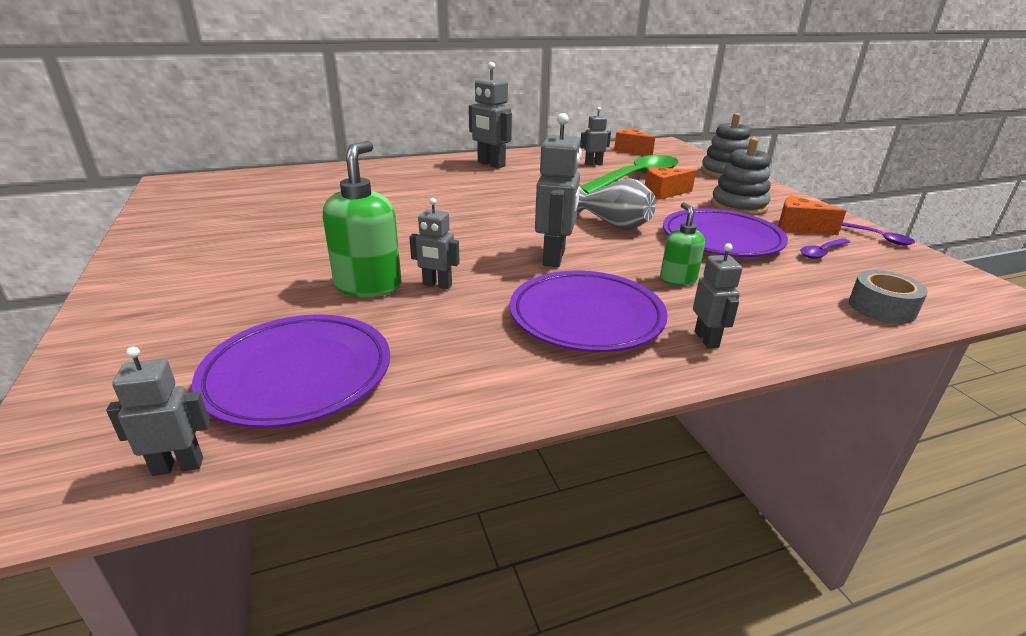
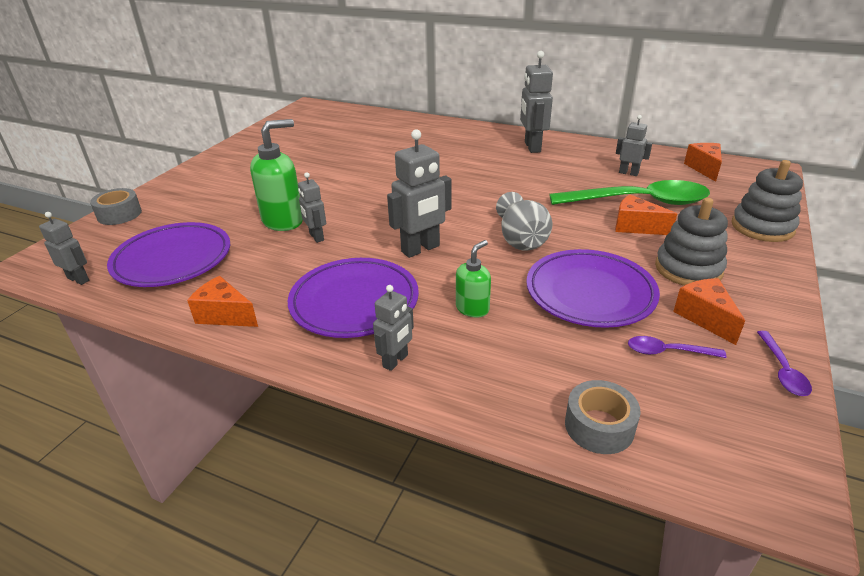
camera: 45 degrees right, 5 degrees up
(84, 368) = (119, 214): none -> grey tape
(487, 390) = (225, 315): none -> orange cheese

